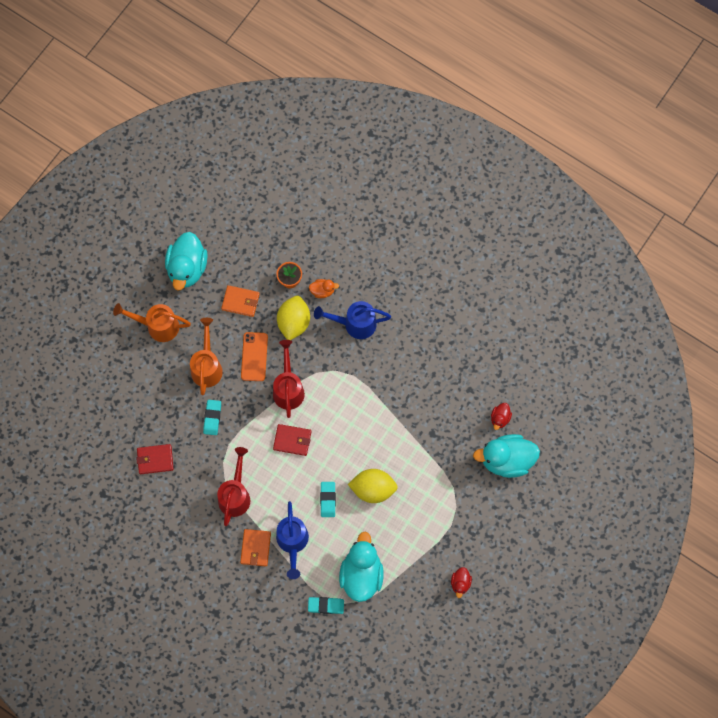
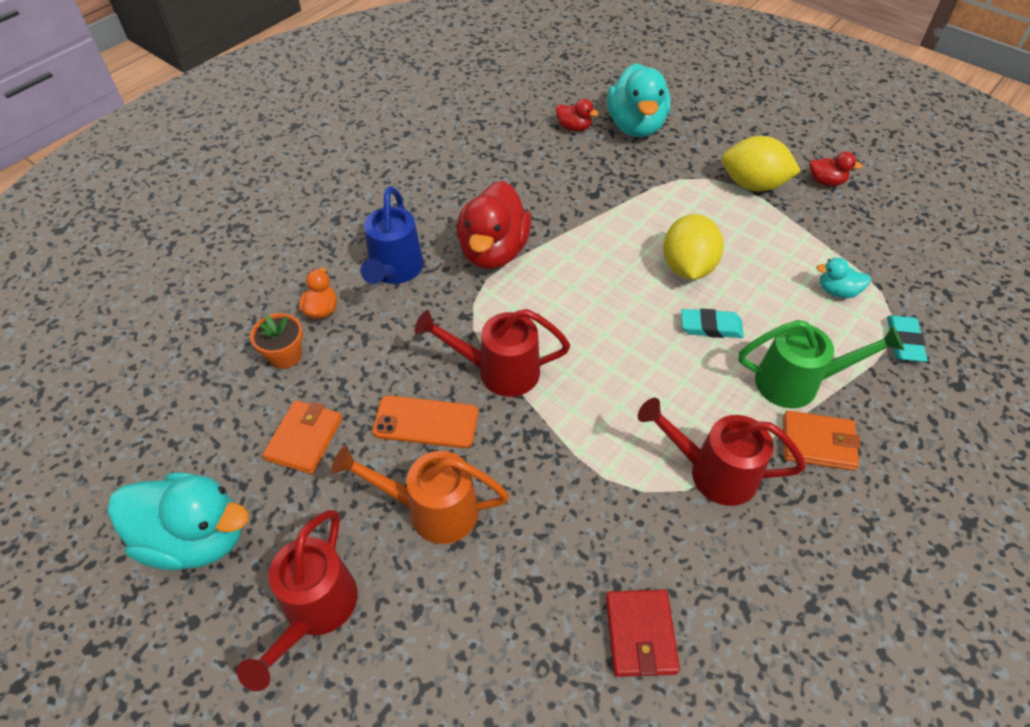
camera: 85 degrees left, 20 degrees down
(158, 326) = (315, 610): orange watering can -> red watering can
(212, 418) = (547, 506): turquoise eraser -> none
(292, 440) = (600, 371): red wallet -> none
(292, 542) = (796, 383): blue watering can -> green watering can
(294, 322) = (371, 355): yellow lemon -> yellow lemon (753, 185)
(361, 574) = (837, 291): turquoise duck -> turquoise duck, size x0.47
(375, 377) = (493, 251): none -> red duck

